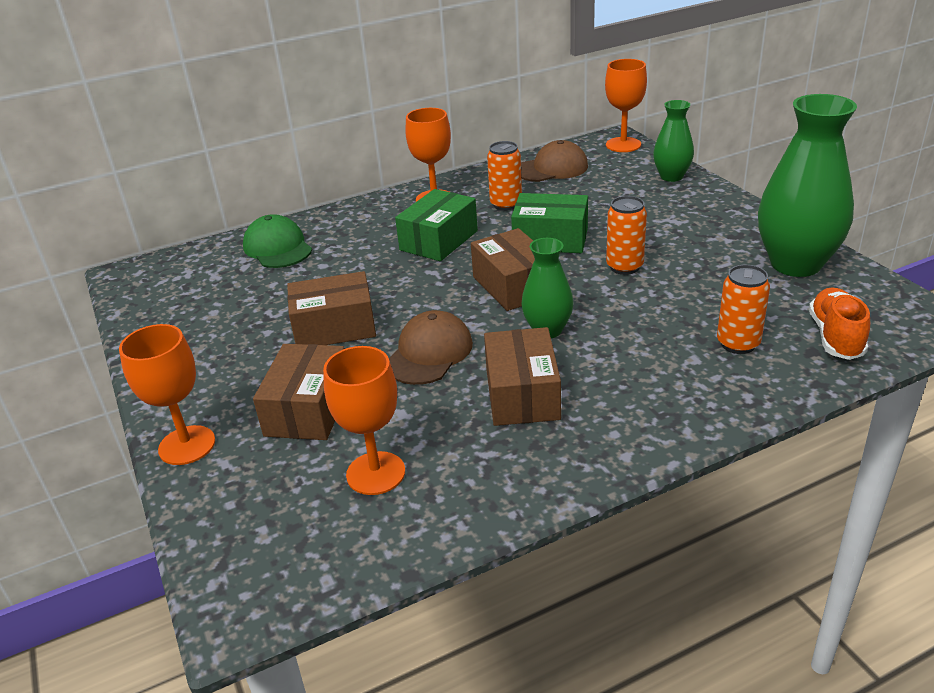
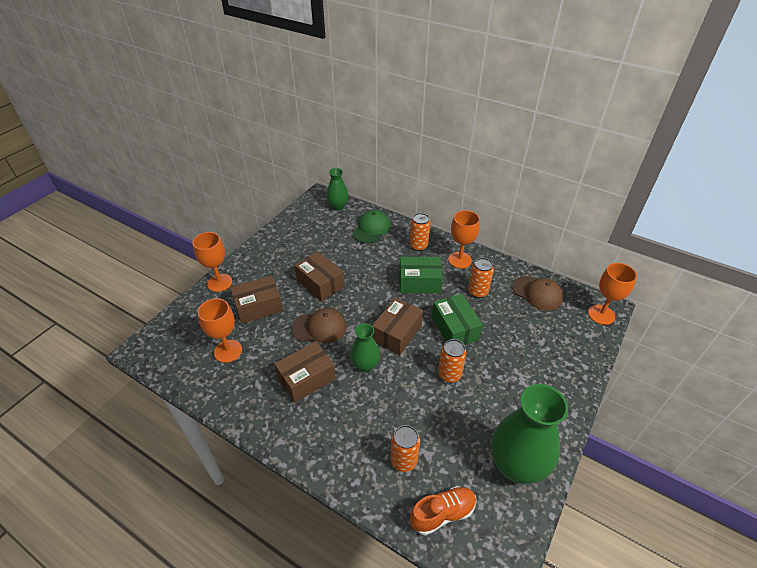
camera: 55 degrees right, 10 degrees up
(367, 220) = (418, 246): none -> orange can
(671, 176) = (579, 357): green vase -> green vase (338, 206)

